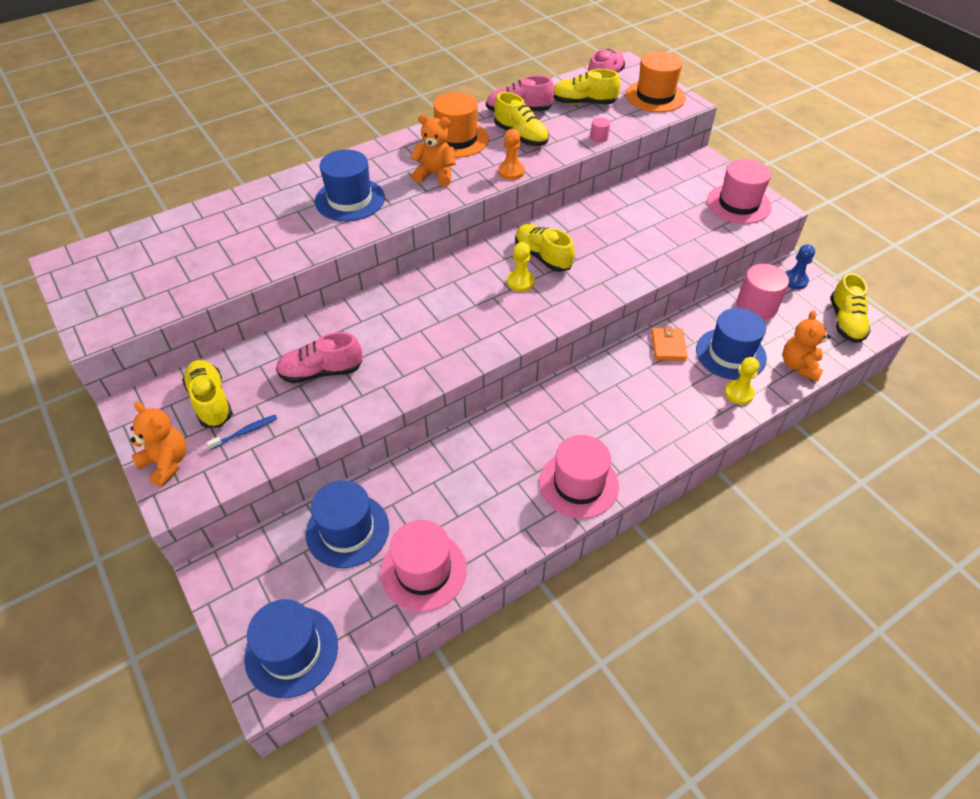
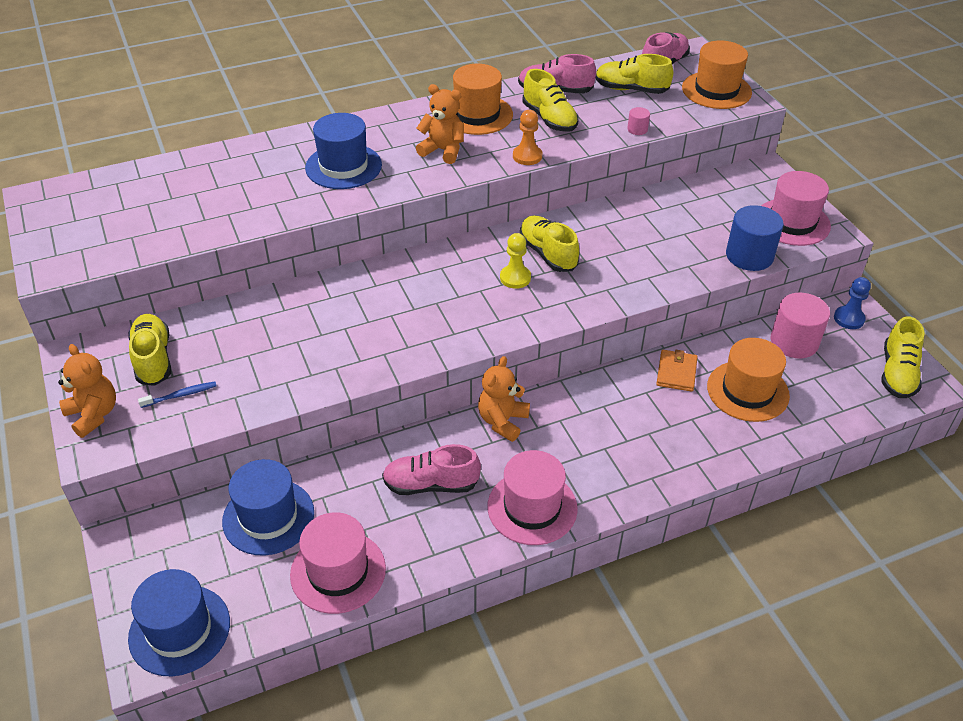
camera: 10 degrees right, 5 degrees down
(321, 372) = (274, 344): pink shoe -> pink shoe (431, 484)
(712, 237) = (749, 256): none -> blue cylinder
(730, 354) = (747, 391): blue hat -> orange hat
(739, 393) = (745, 436): yellow pawn -> none
(799, 366) = (826, 415): orange teddy bear -> orange teddy bear (502, 421)

